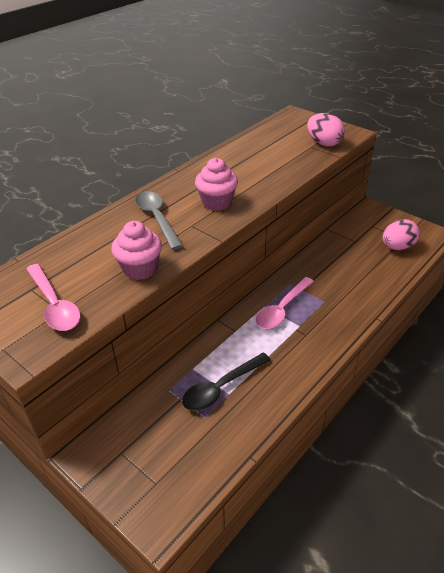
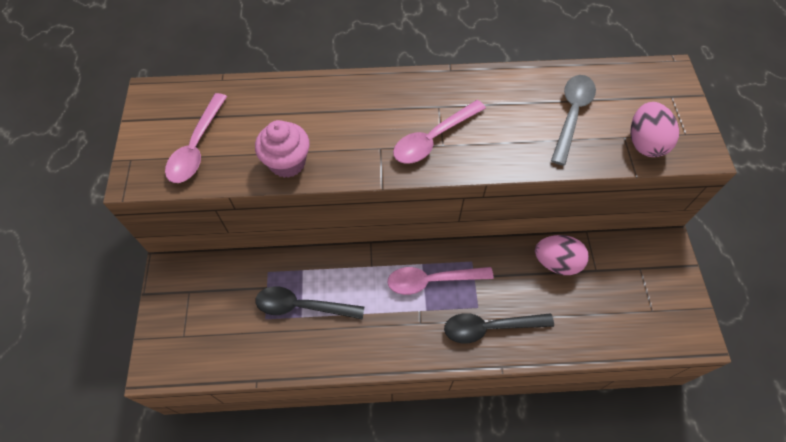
camera: 45 degrees right, 20 degrees up
(157, 218) = (363, 116): grey spoon -> grey spoon (571, 115)
(217, 202) = (433, 139): pink cupcake -> pink spoon
(344, 305) = (489, 328): none -> black spoon
(397, 247) = (631, 315): pink egg -> pink egg (556, 262)

